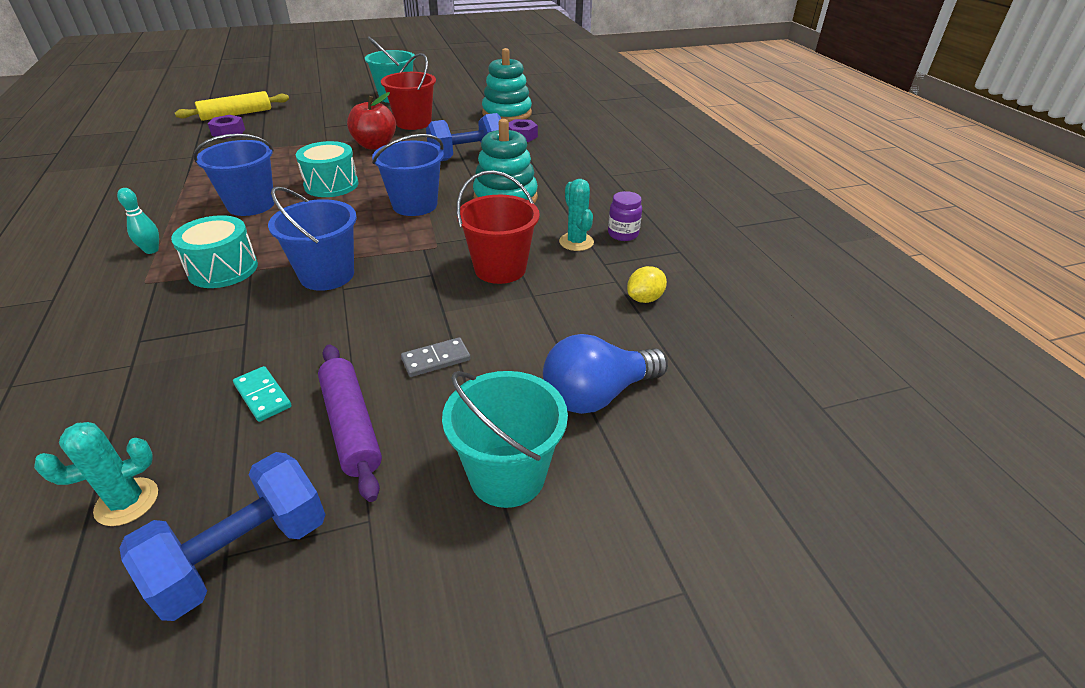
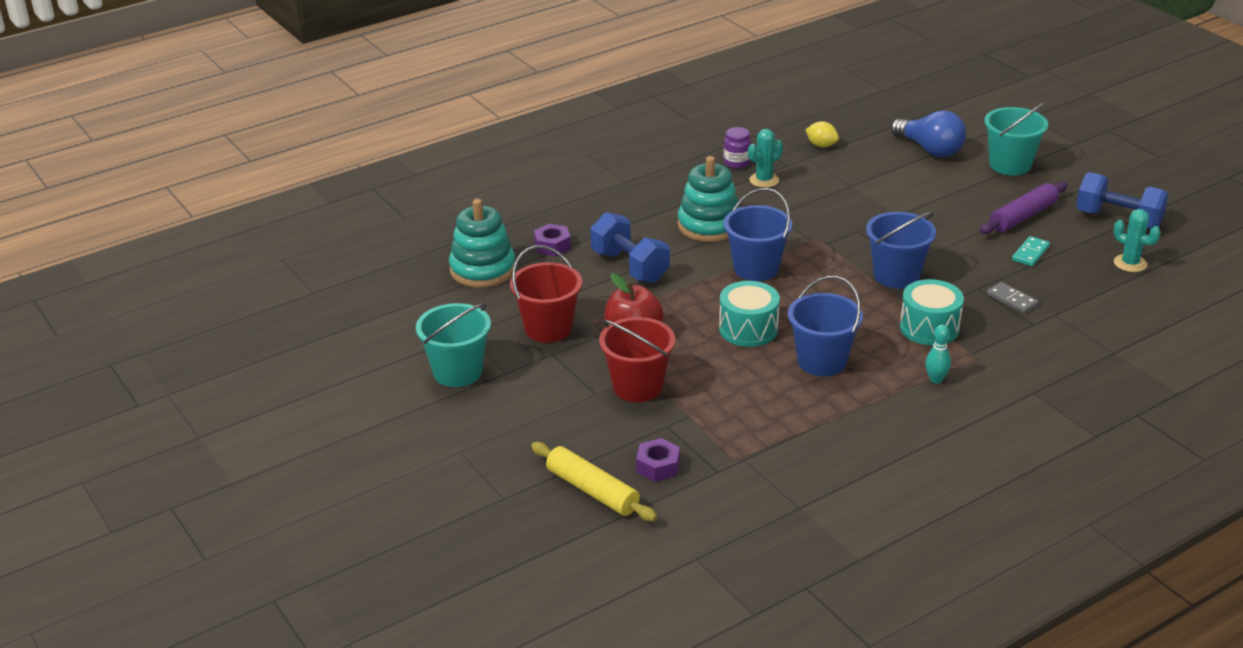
camera: 105 degrees left, 5 degrees down
(436, 359) = (947, 205): grey domino -> grey domino (1012, 300)
(500, 269) = (827, 204): red bucket -> red bucket (637, 387)

